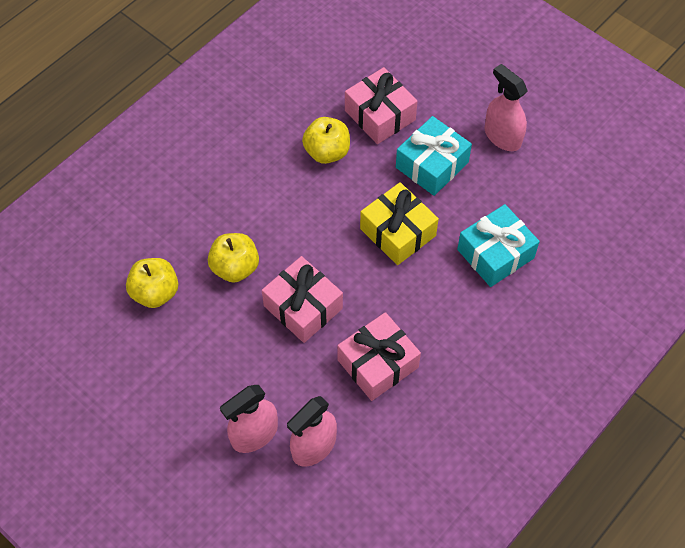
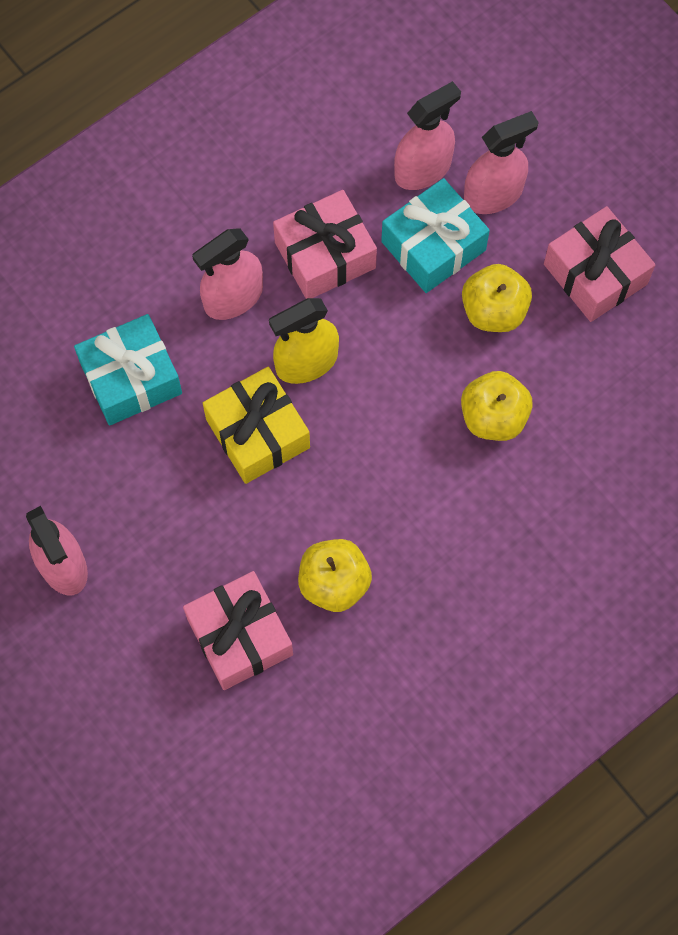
camera: 170 degrees left, 10 degrees up
(155, 292) = (606, 398): yellow apple -> yellow apple (494, 311)
(303, 307) = (408, 345): pink gift -> pink gift (595, 274)
(374, 284) = (306, 362): none -> yellow spray bottle
(432, 165) = (182, 534): turquoise gift -> turquoise gift (433, 246)
(439, 321) = (233, 297): none -> pink spray bottle

